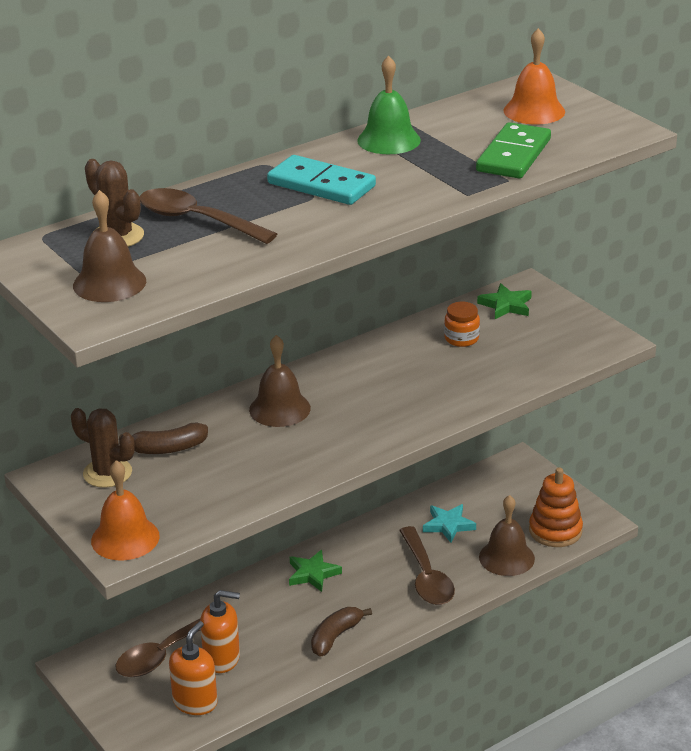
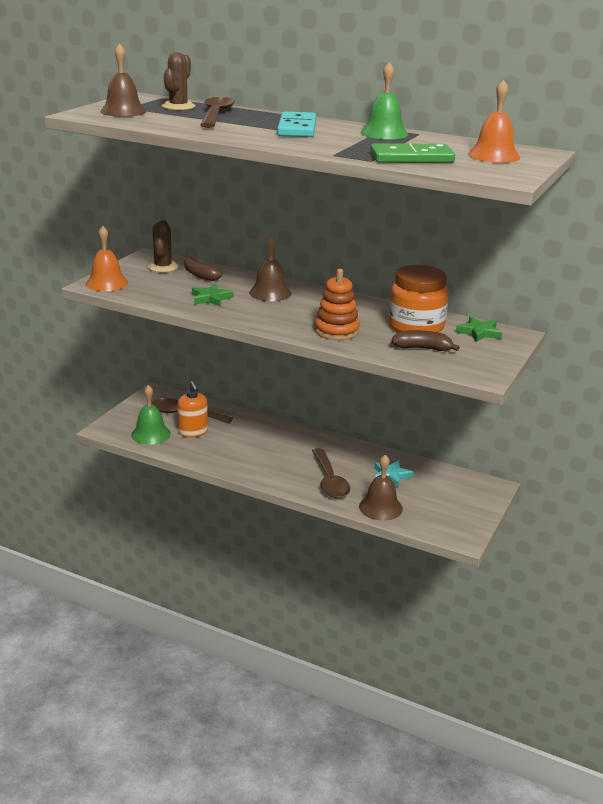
camera: 60 degrees right, 5 degrees down
(195, 702) = (151, 434): orange soap dispenser -> green bell
(313, 574) = (294, 440): green star -> green star (211, 298)
(335, 637) = (243, 463): brown banana -> brown banana (422, 348)
(426, 577) = (330, 481): brown spoon -> brown spoon turned 60 degrees counterclockwise
(461, 338) = (416, 326): orange jar -> orange jar, size x2.07
(555, 531) = (431, 521): orange stacking toy -> orange stacking toy (336, 331)

